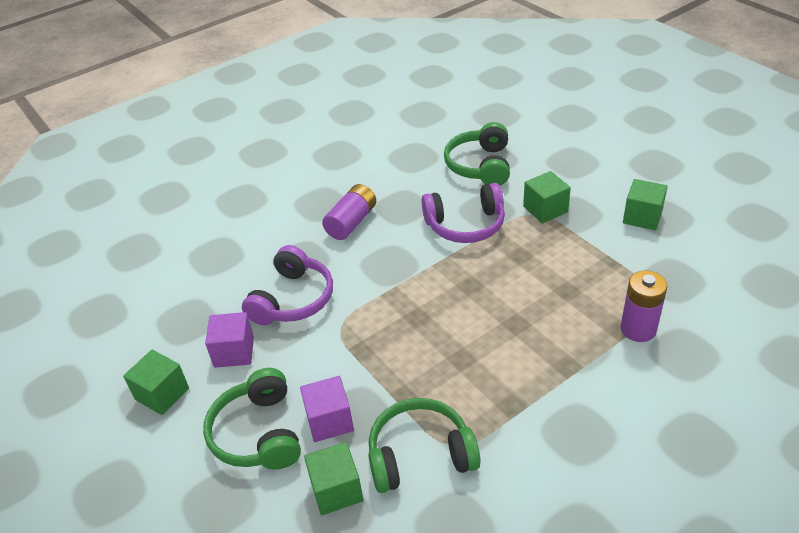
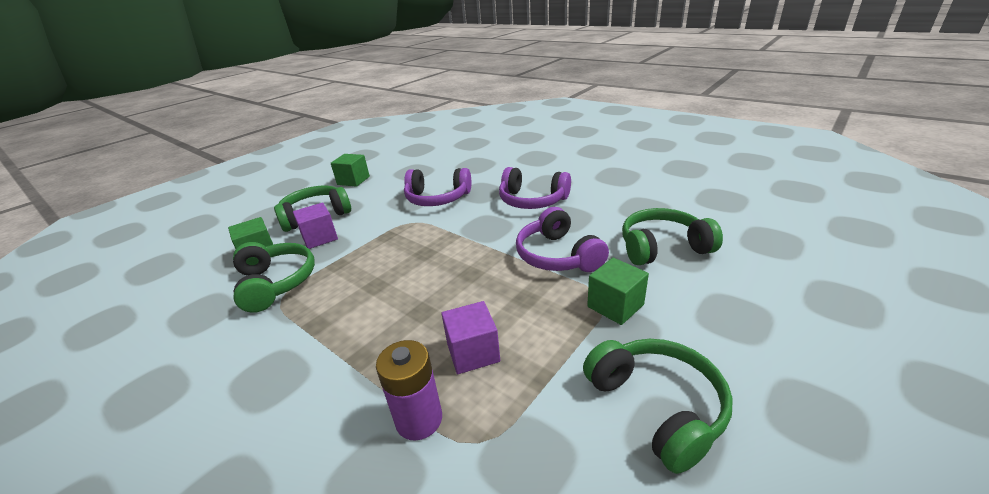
camera: 75 degrees right, 10 degrees down
(234, 352) = (386, 191): purple cube -> purple cube (473, 352)
(351, 222) = (532, 200): purple battery -> purple headphones
(642, 217) = (657, 406): green cube -> green headphones

